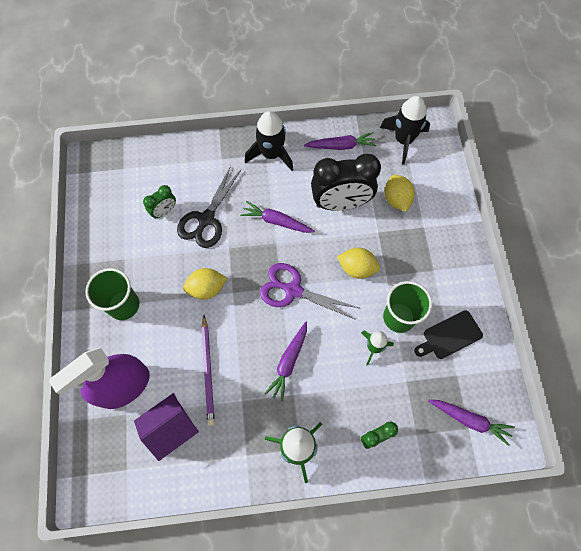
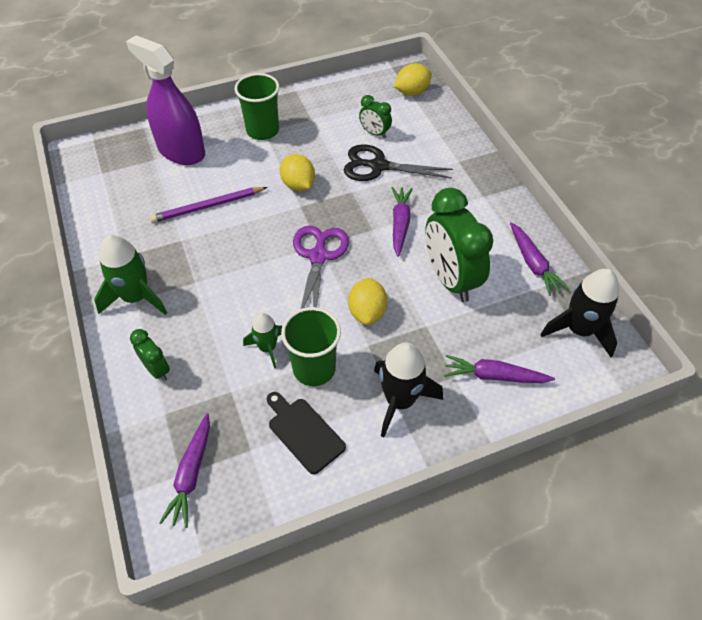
camera: 75 degrees right, 15 degrees down
(171, 428) = (144, 193): purple house -> none
(271, 154) = (486, 201): black rocket -> black rocket (400, 400)
(288, 362) = (231, 270): purple carrot -> purple carrot (494, 376)
(341, 203) = (450, 279): black clock -> green clock
(396, 199) = (482, 337): yellow lemon -> yellow lemon (412, 92)

